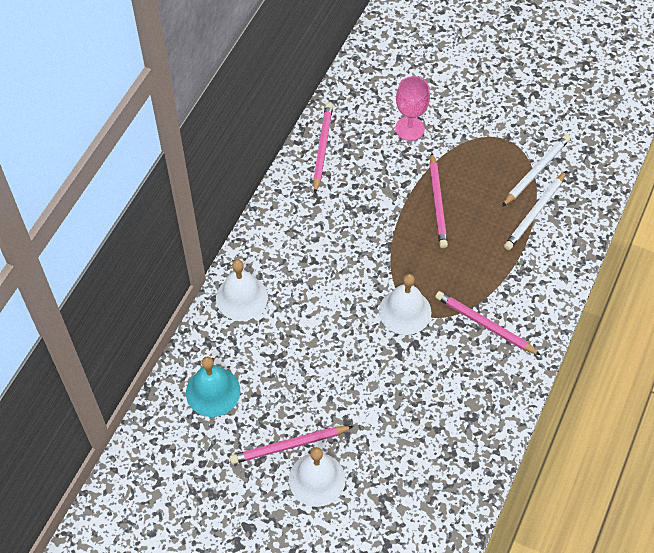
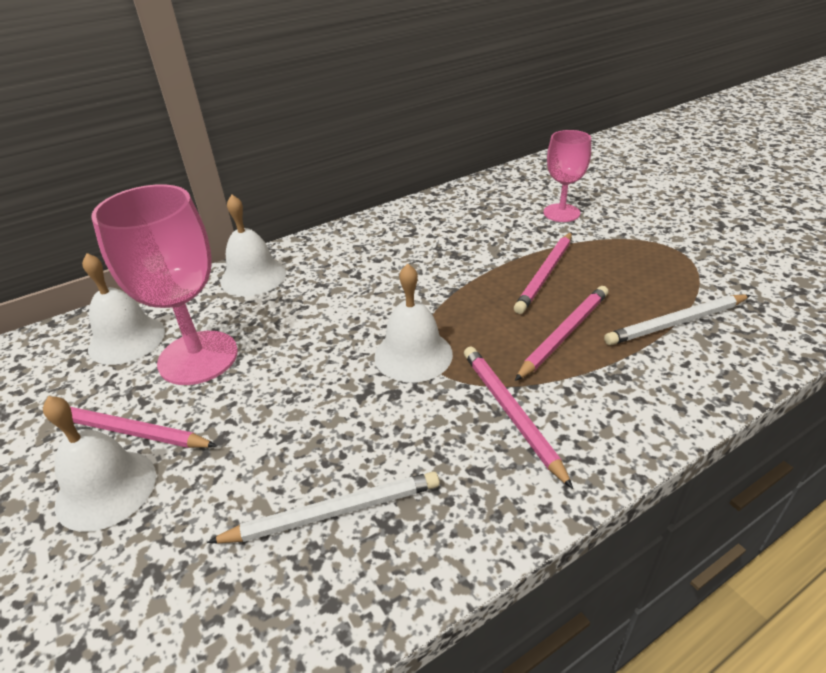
camera: 35 degrees right, 20 degrees down
(213, 391) = (126, 340): turquoise bell -> white bell
(276, 380) = (198, 357): none -> pink goblet
(322, 148) = (454, 202): pink pencil -> pink pencil (564, 334)
(536, 171) = (703, 286): white pencil -> white pencil (333, 512)

